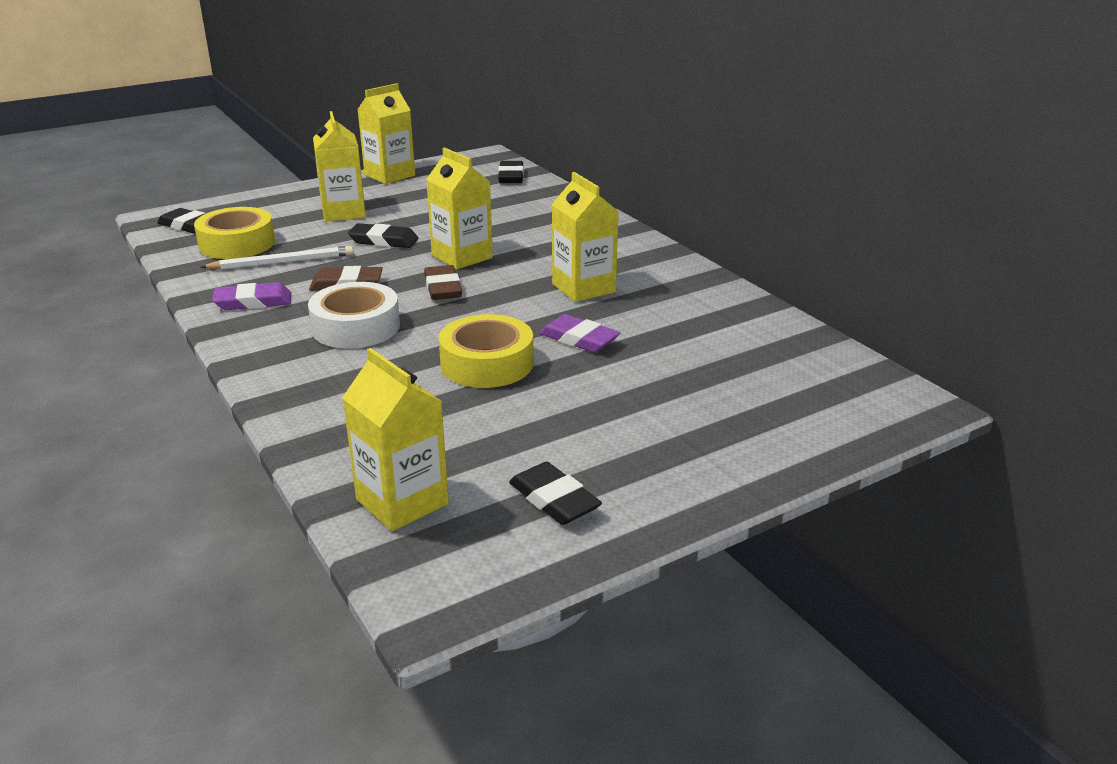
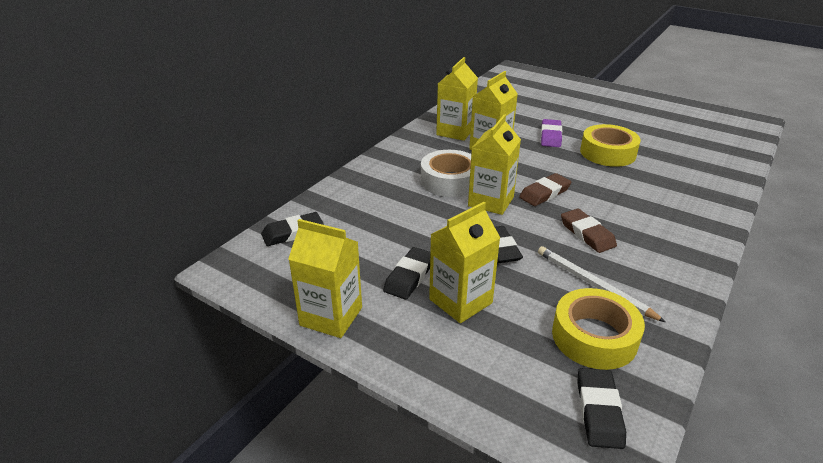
camera: 115 degrees left, 5 degrees up
(253, 302) = (663, 265): purple eraser -> none
(356, 327) = (631, 205): white tape -> white tape (449, 181)
(402, 502) = (727, 141): yellow carton -> yellow carton (455, 132)
(554, 499) = (674, 114): black eraser -> black eraser (409, 276)

